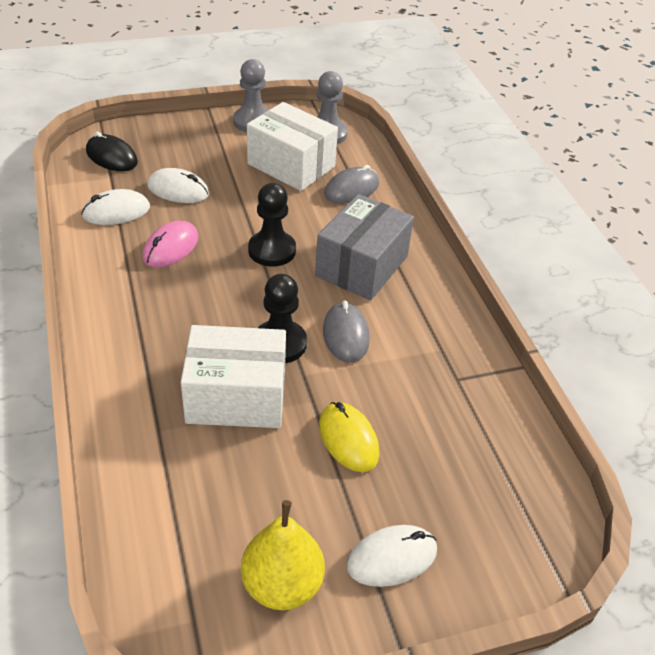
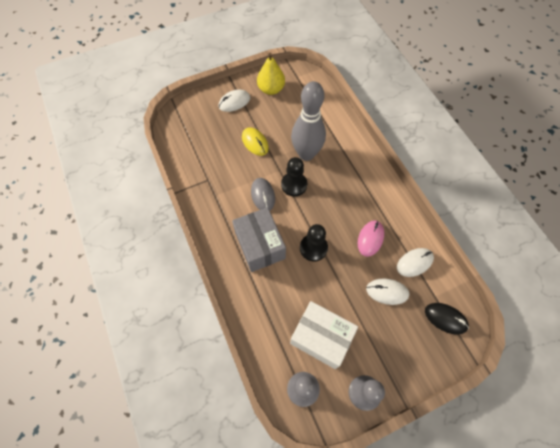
camera: 175 degrees right, 20 degrees up
(236, 397) = (306, 154): white box -> grey bowling pin
(351, 189) = (274, 318): grey mouse -> none
(361, 266) = (260, 245): grey box -> grey box turned 45 degrees counterclockwise

